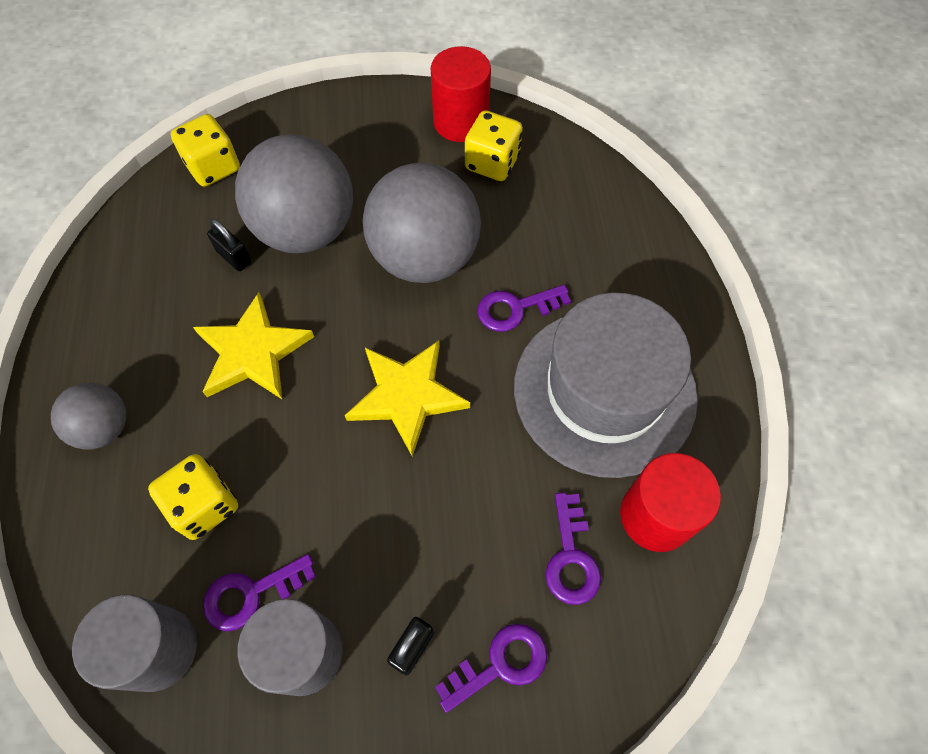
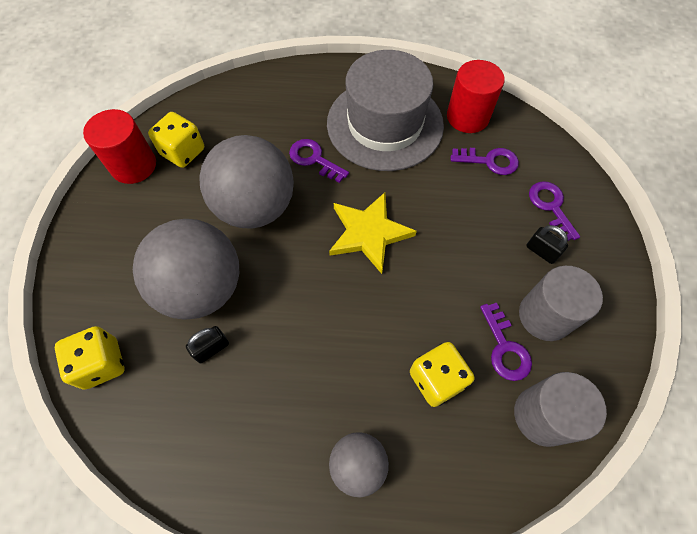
camera: 80 degrees left, 0 degrees up
(252, 352) = (310, 337): yellow star -> none
(515, 308) = (314, 159): purple key -> purple key turned 135 degrees clockwise

